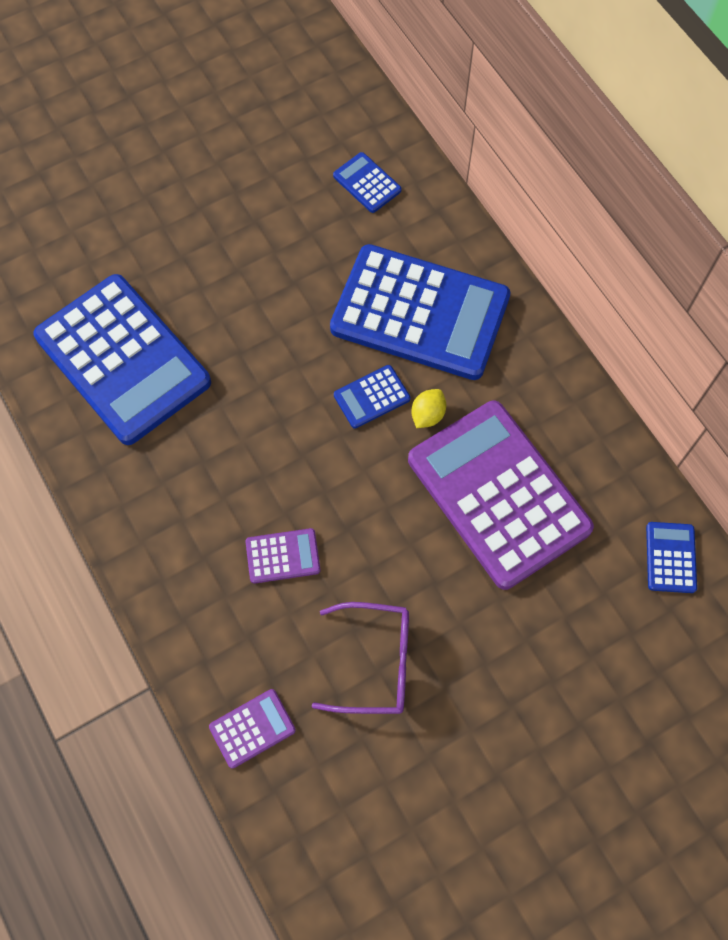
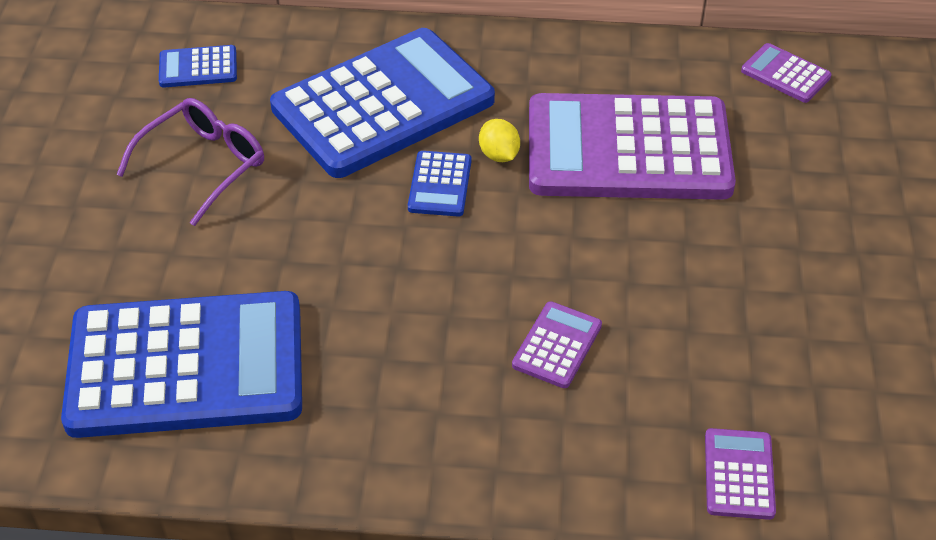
camera: 55 degrees left, 20 degrees down
(375, 662) = (737, 331): purple glasses -> purple glasses (204, 165)
(670, 557) = (785, 74): blue calculator -> purple calculator

